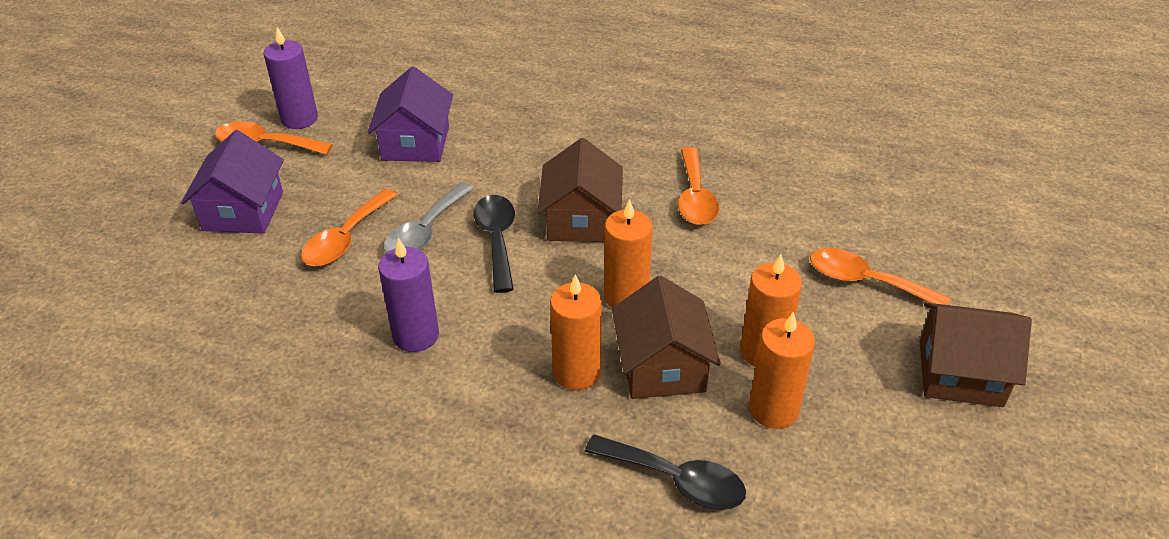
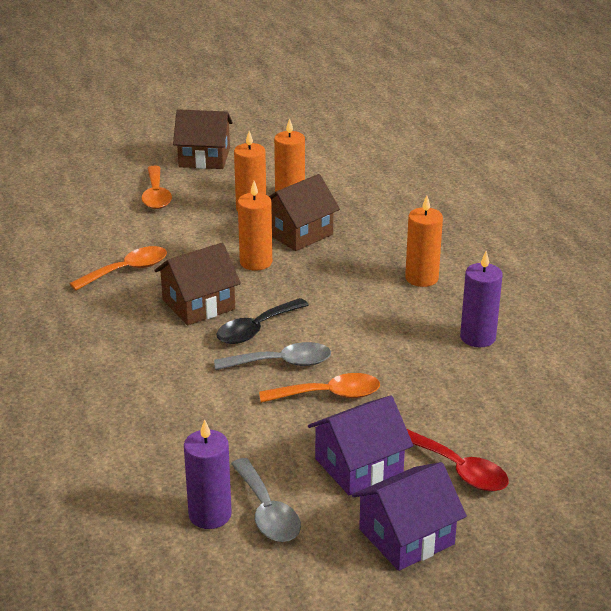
camera: 125 degrees left, 10 degrees down
(158, 265) = (459, 470): none -> red spoon
(265, 144) = (267, 512): orange spoon -> grey spoon
(415, 143) = (181, 422): purple house -> purple house (406, 536)
(416, 335) = (376, 320): purple candle -> purple candle (477, 337)
(577, 372) = (335, 256): orange candle -> orange candle (421, 278)
(676, 480) = (367, 207): black spoon -> none
(960, 373) = (204, 158): brown house -> brown house turned 60 degrees counterclockwise

